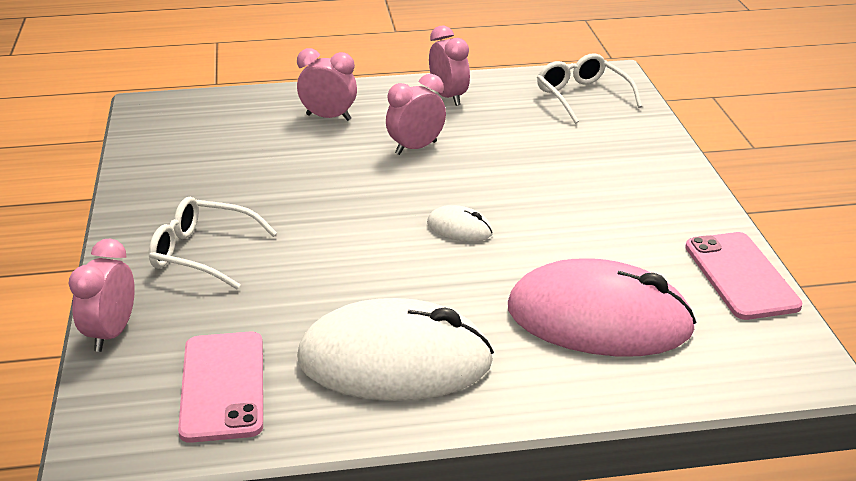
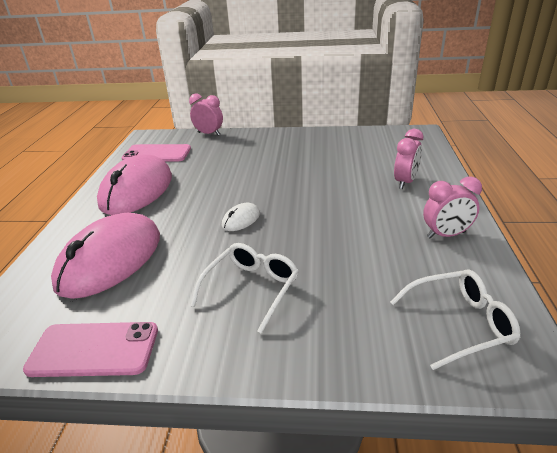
camera: 105 degrees right, 0 degrees up
(202, 253) = (257, 148): white glasses -> white glasses (251, 288)
(395, 361) = (137, 190): white mouse -> pink mouse
(416, 148) = (354, 212): pink clock -> none

